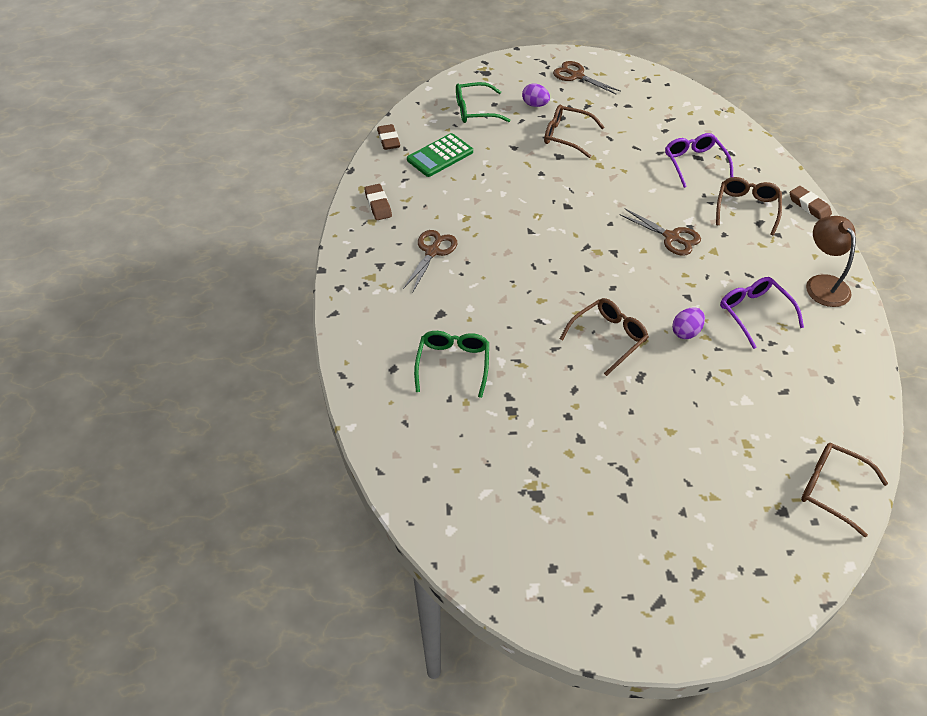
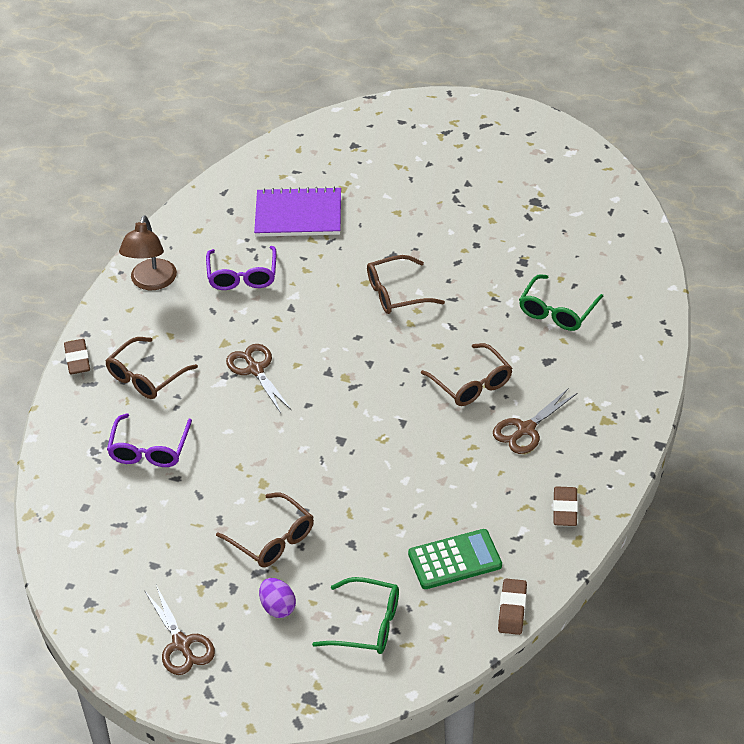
camera: 155 degrees left, 5 degrees down
(686, 332) = (320, 278): purple egg -> none
(762, 395) = (298, 215): none -> purple notebook
(831, 489) = (305, 147): brown glasses -> brown glasses (471, 384)

